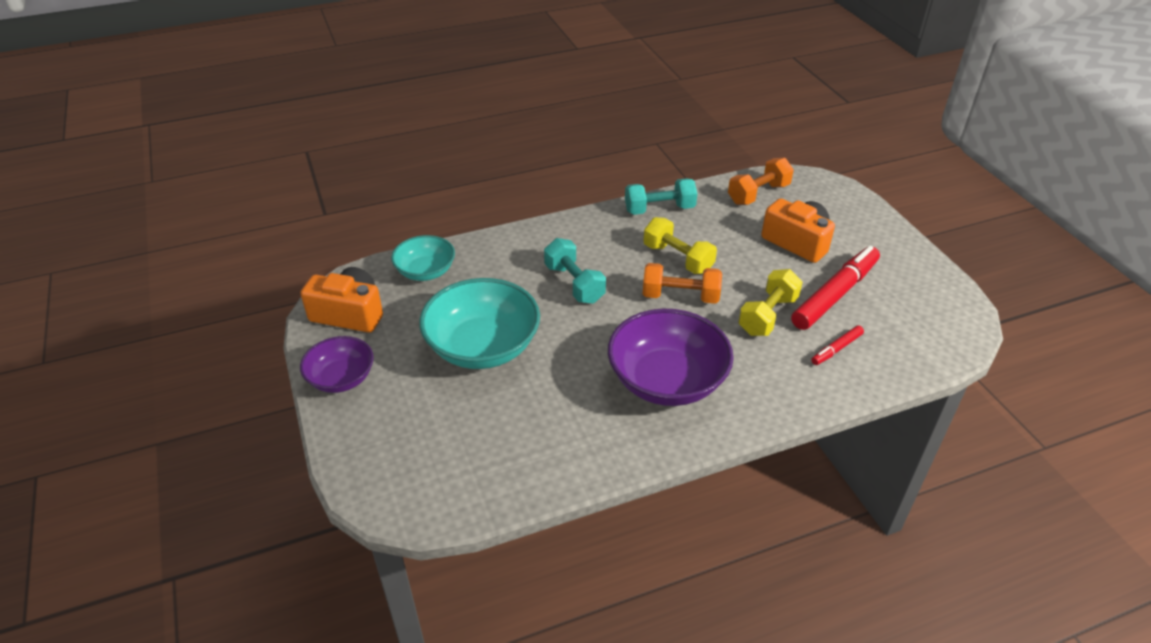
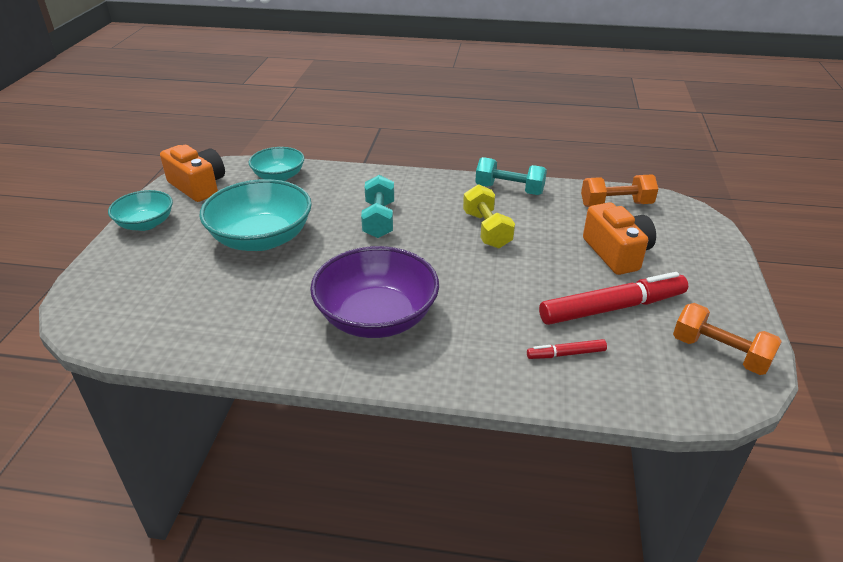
camera: 30 degrees right, 5 degrees down
(341, 378) = (146, 224): purple bowl -> turquoise bowl
(680, 296) = (458, 258): orange dumbbell -> orange dumbbell (719, 353)
(768, 315) = (524, 301): yellow dumbbell -> none

